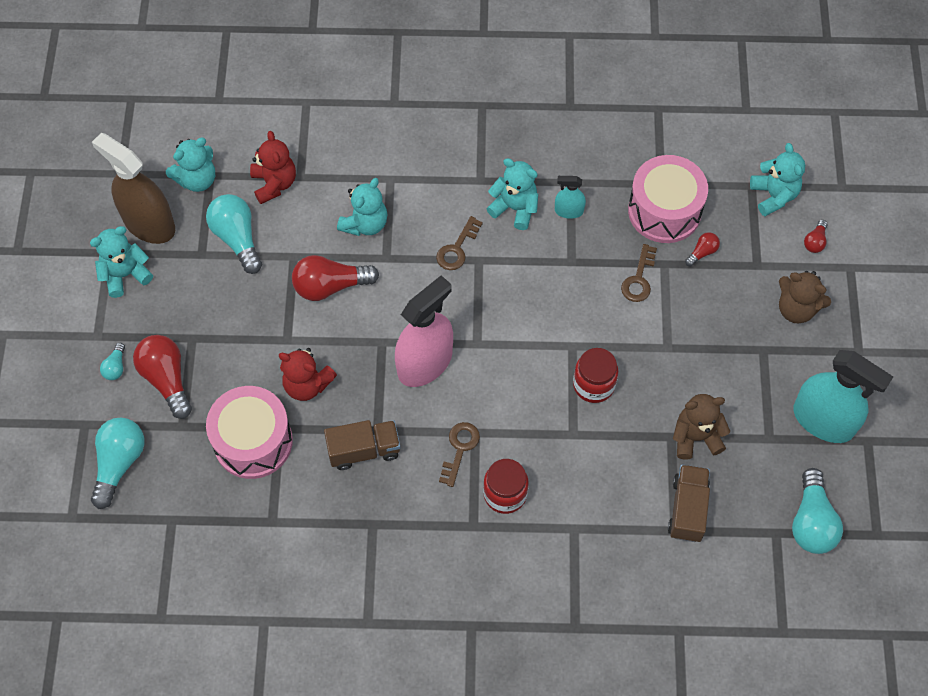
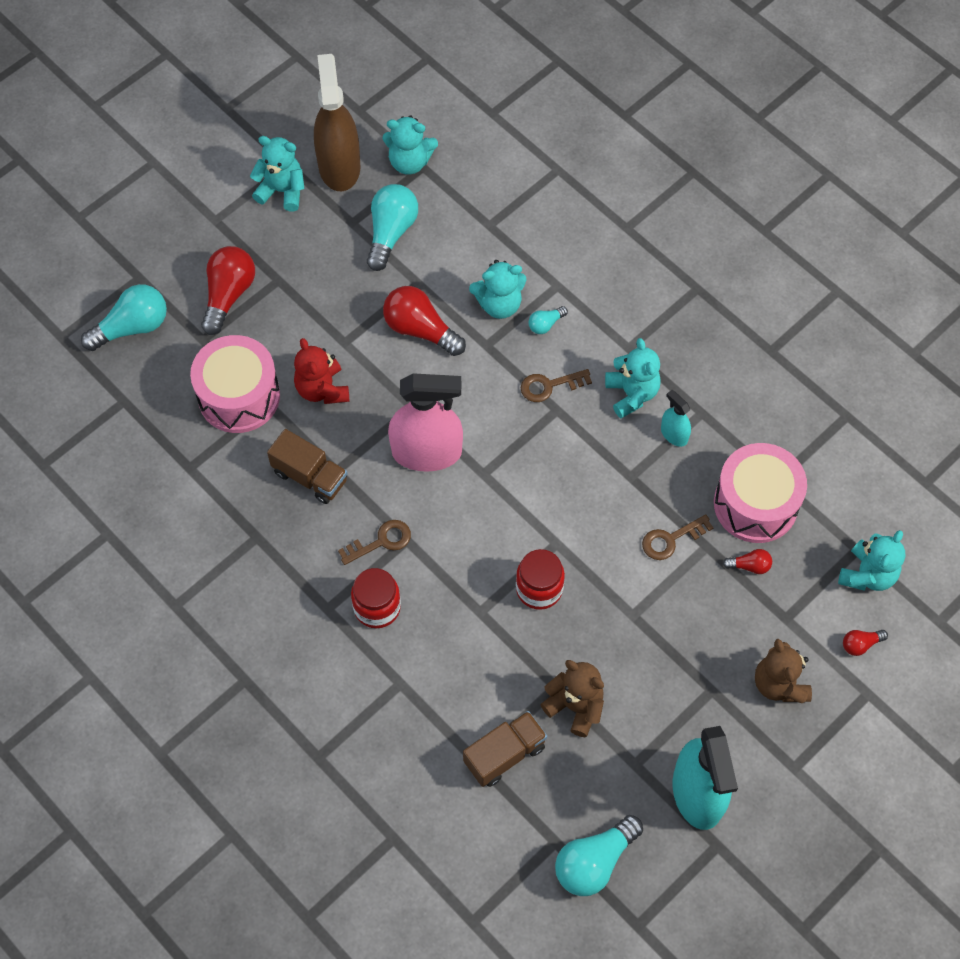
camera: 45 degrees right, 0 degrees up
(115, 367) = (203, 254): turquoise light bulb -> turquoise light bulb (545, 324)
(274, 183) = (464, 214): red teddy bear -> none

